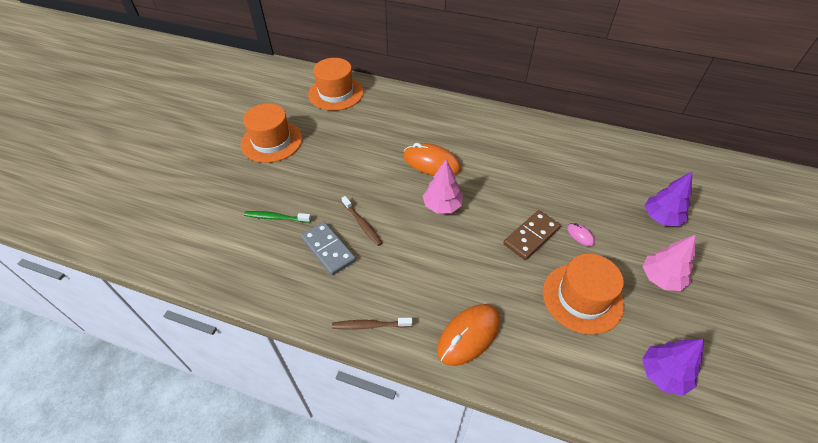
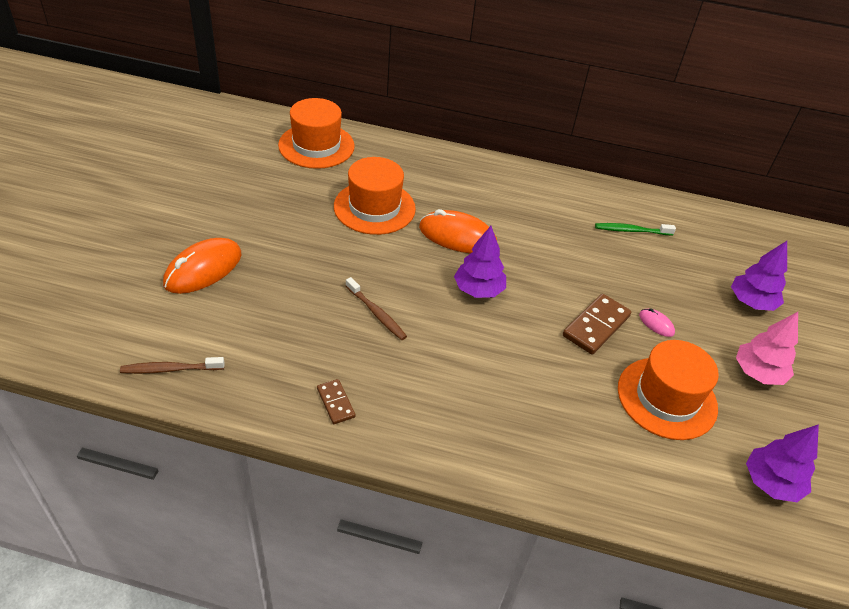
camera: 10 degrees left, 5 degrees down
(272, 141) = (236, 208): orange hat -> orange hat (374, 207)
(276, 218) = (258, 306): green toothbrush -> green toothbrush (631, 231)
(322, 295) = (336, 403): none -> brown domino
(328, 249) = (336, 346): grey domino -> none
(370, 325) = (405, 438): brown toothbrush -> brown toothbrush (170, 369)
(442, 206) = (478, 290): pink tree -> purple tree
(469, 335) = (532, 446): orange mouse -> orange mouse (203, 269)

